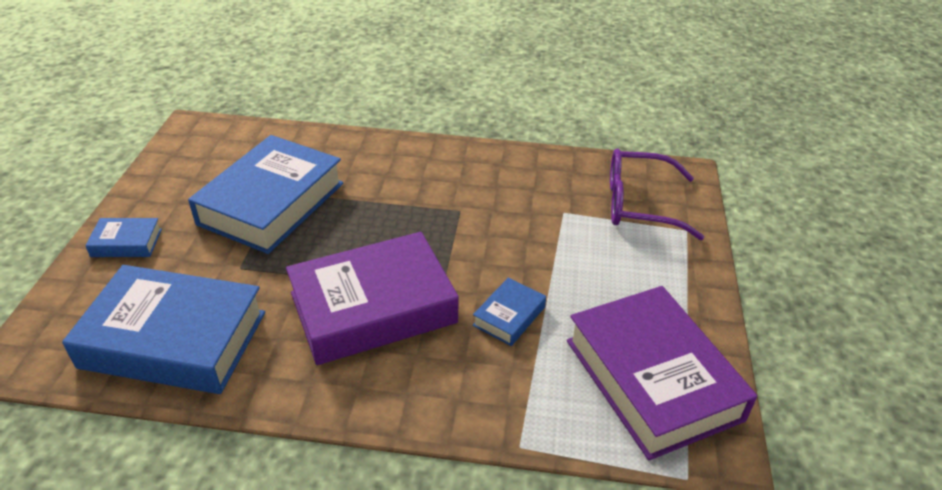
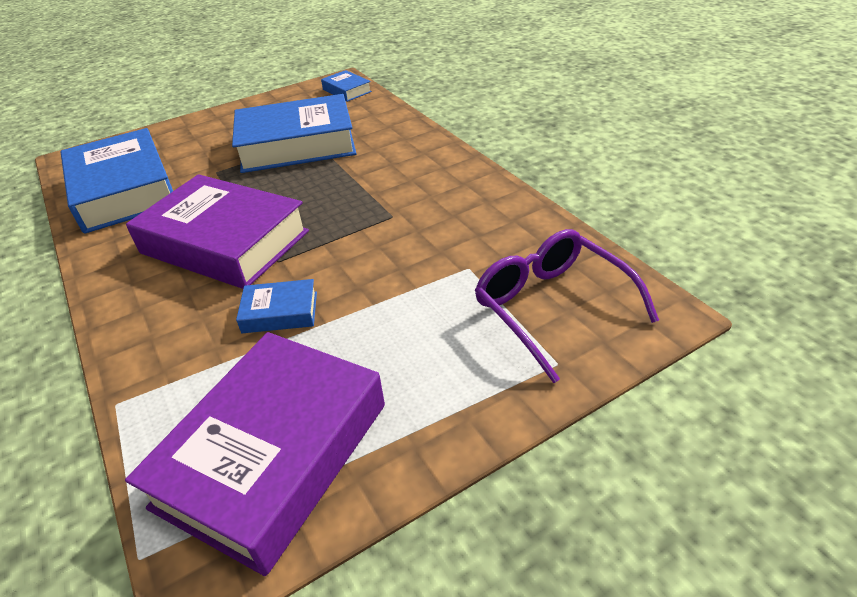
camera: 55 degrees right, 0 degrees up
(126, 243) = (200, 128): blue book -> blue book (347, 91)

